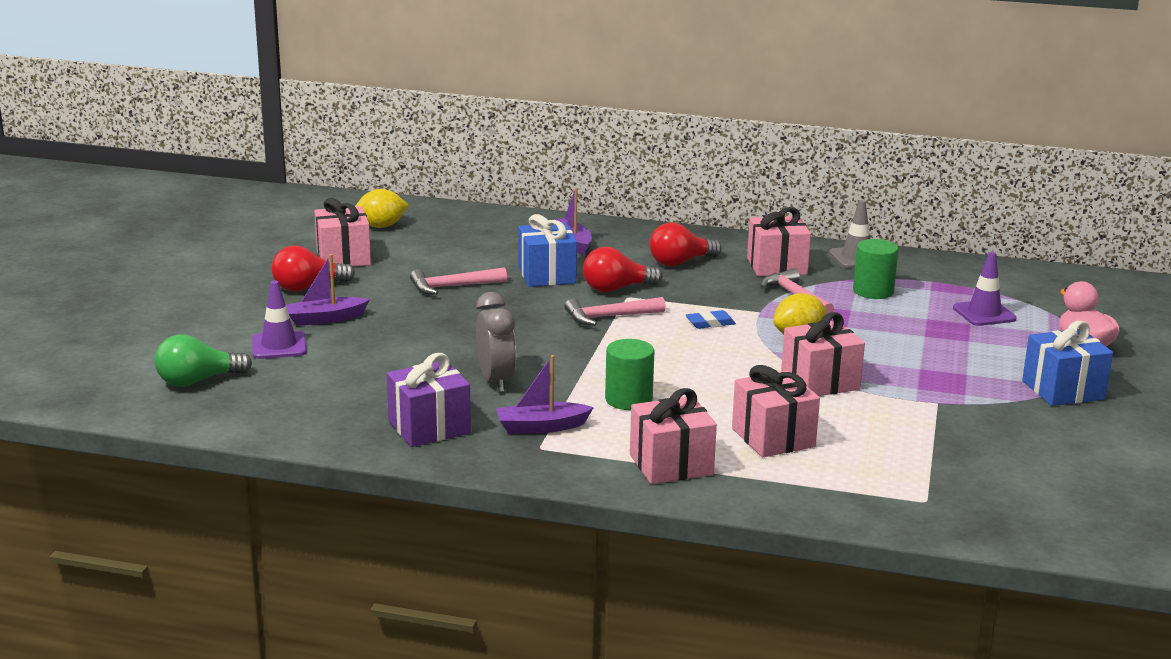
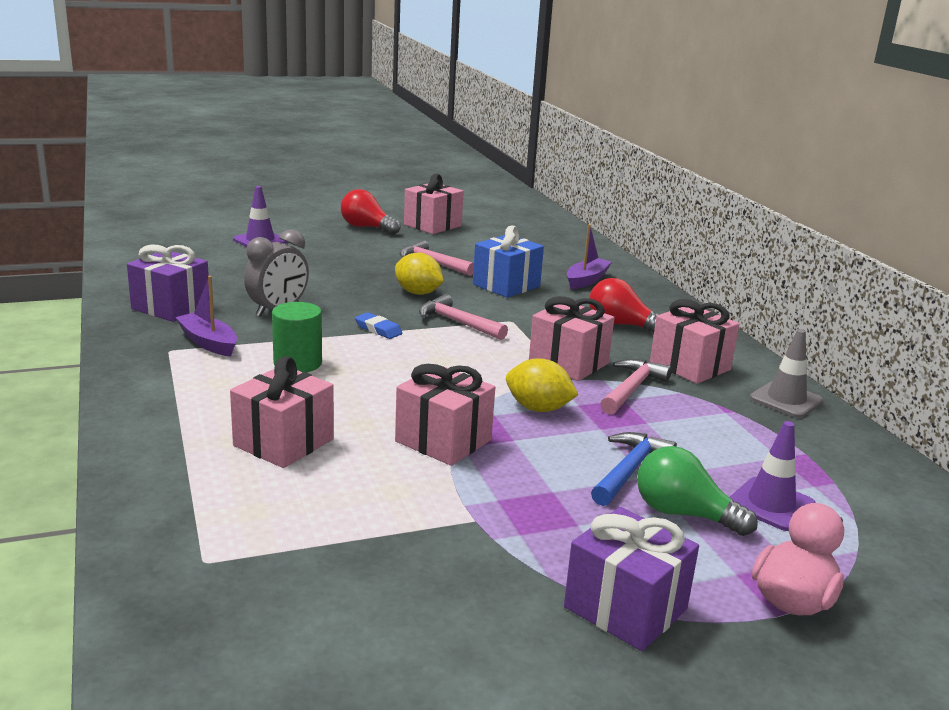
camera: 55 degrees right, 0 degrees up
(198, 381) = (180, 234): green light bulb -> green light bulb (684, 514)
(325, 319) = (321, 242): purple boat -> none
(381, 226) = (505, 223): yellow lemon -> yellow lemon (418, 293)
(616, 289) = (521, 313): red light bulb -> none
(671, 465) = (180, 407): pink gift -> pink gift (568, 363)
(710, 323) = (506, 363): blue eraser -> blue eraser (378, 329)
(873, 291) = (715, 425): green cylinder -> none
(911, 337) = (629, 470): none -> blue hammer
(1063, 390) = (625, 608): blue gift -> purple gift

